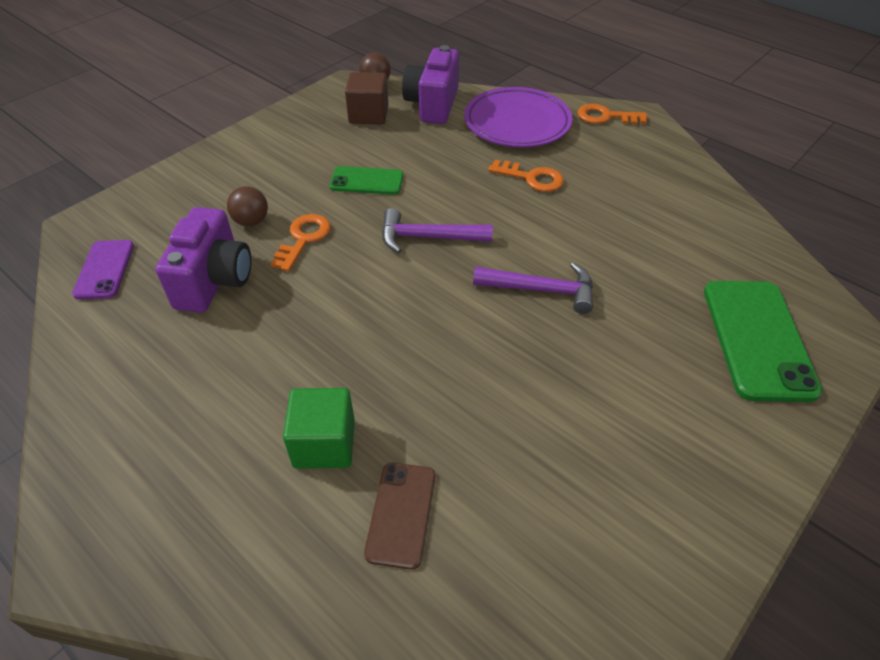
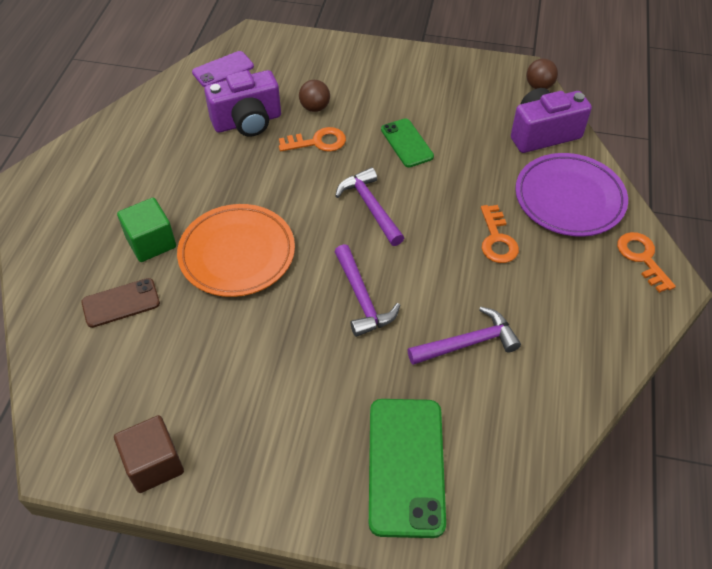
camera: 60 degrees right, 5 degrees up
(368, 115) = (491, 103): brown cube -> brown cube (154, 464)
(409, 366) = (237, 254): none -> orange plate
(637, 243) = (468, 343): none -> purple hammer
(757, 339) = (406, 466): green phone -> green phone turned 60 degrees counterclockwise

